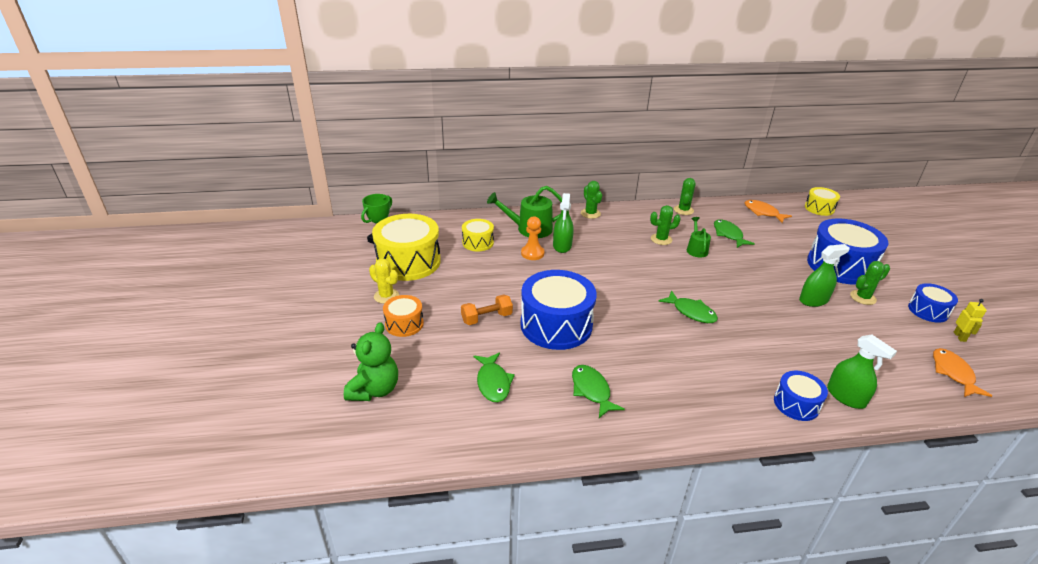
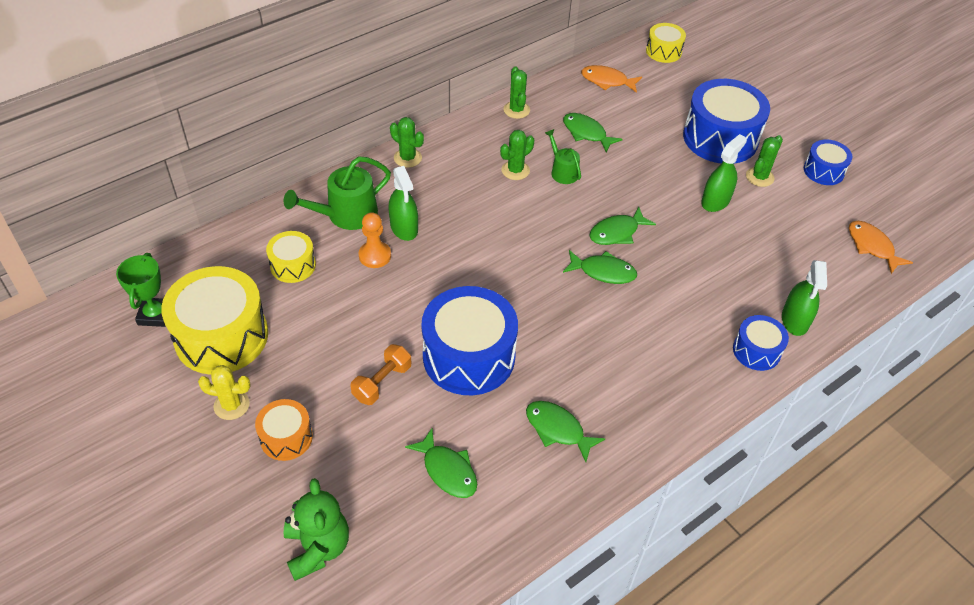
camera: 30 degrees left, 15 degrees up
(717, 294) = (617, 232): none -> green fish
(846, 396) = (795, 320): green spray bottle -> green spray bottle turned 75 degrees clockwise
(959, 337) = (862, 195): yellow robot -> none

